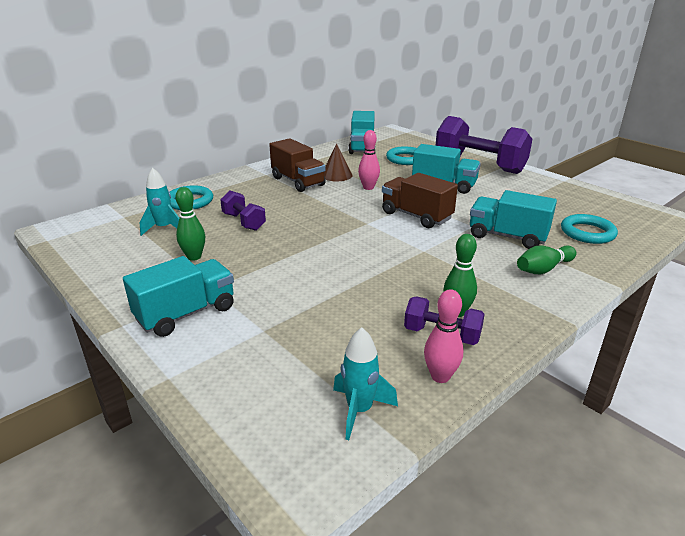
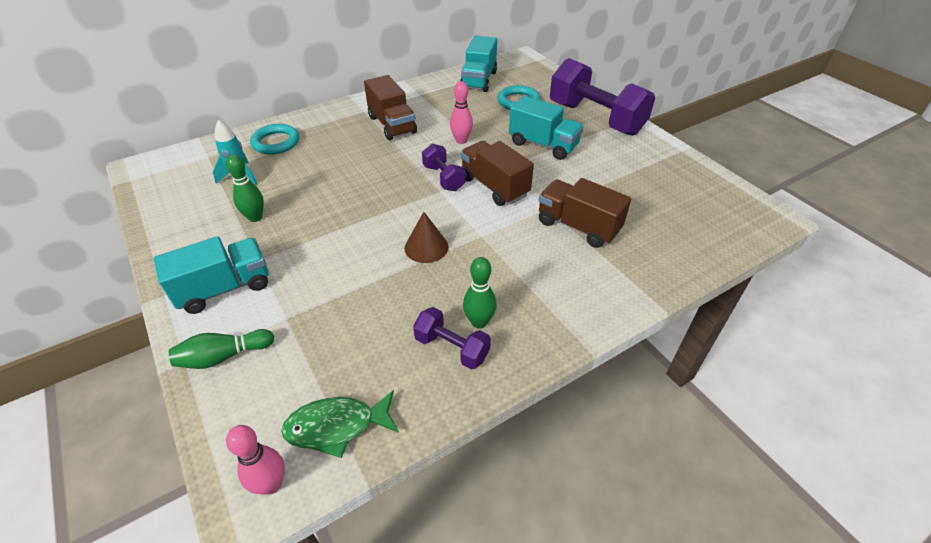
camera: 10 degrees right, 15 degrees up
(244, 222) = (318, 176): purple dumbbell -> purple dumbbell (443, 178)
(336, 175) = (435, 119): brown cone -> brown cone (426, 247)
(359, 410) = (336, 426): turquoise rocket -> green fish
(440, 376) = (427, 399): pink bowling pin -> pink bowling pin (271, 484)
(507, 236) = (578, 226): turquoise truck -> brown truck
(543, 269) = (595, 276): green bowling pin -> green bowling pin (223, 356)
(587, 233) = (669, 231): turquoise ring -> none

